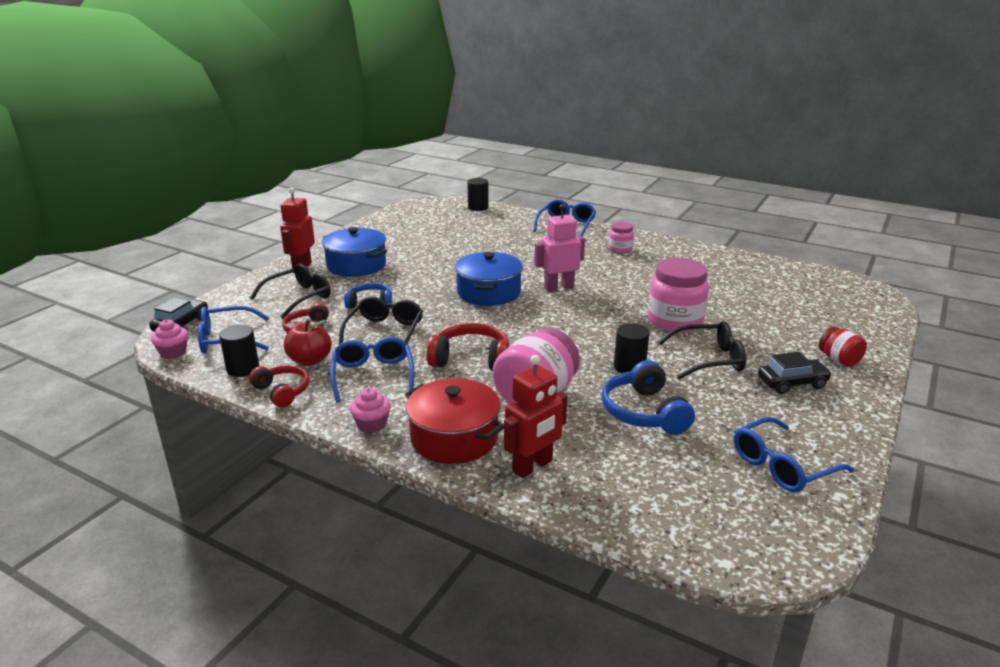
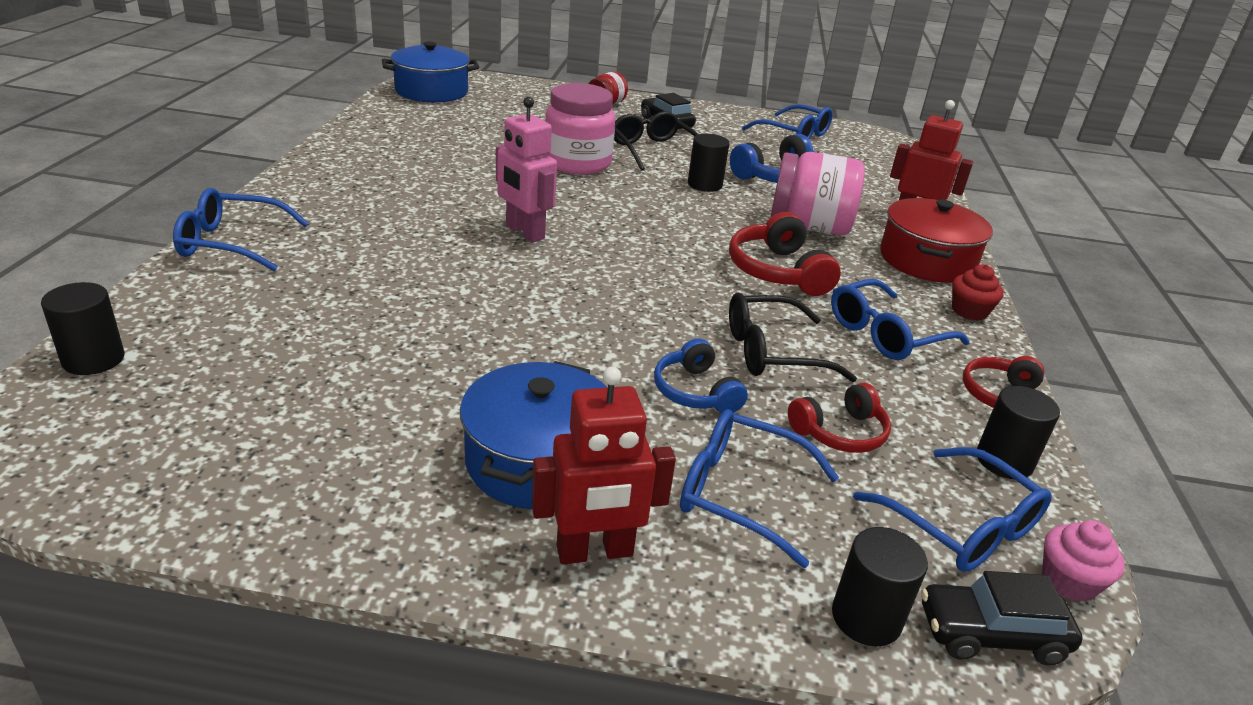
camera: 115 degrees left, 5 degrees up
(219, 304) = (866, 618): none -> black cylinder
(298, 297) = (740, 493): black glasses -> blue glasses
(310, 360) = (912, 399): red apple -> none
(372, 424) = (969, 311): pink cupcake -> red cupcake
(489, 292) = (576, 284): blue pot -> blue pot (431, 91)
(620, 249) = (350, 195): pink jar -> none

